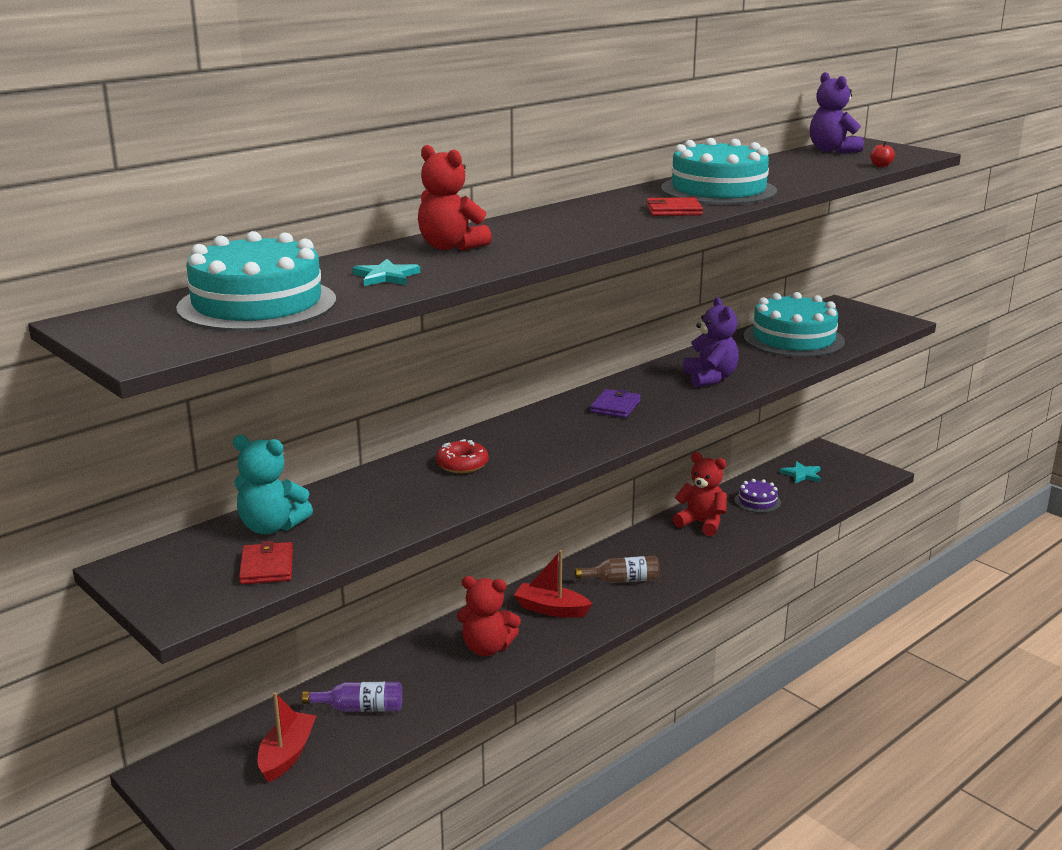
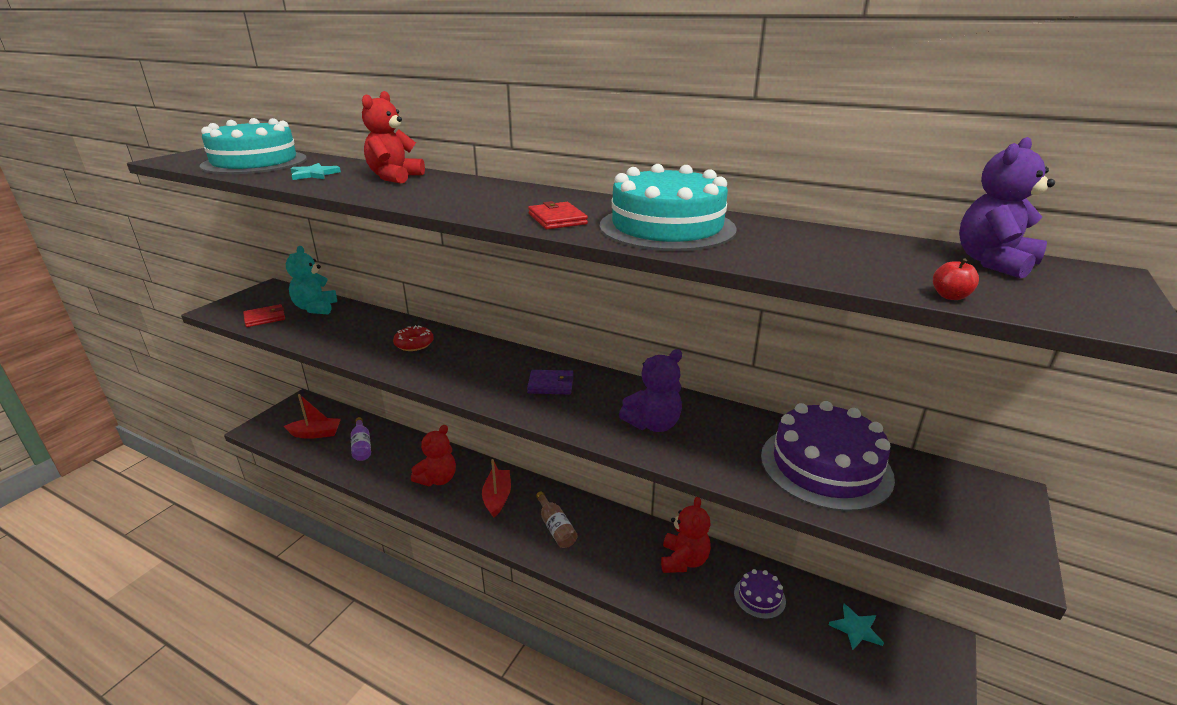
camera: 70 degrees right, 5 degrees up
(487, 648) = (437, 479): red teddy bear -> red teddy bear turned 135 degrees counterclockwise
(793, 339) = (825, 466): turquoise cake -> purple cake

